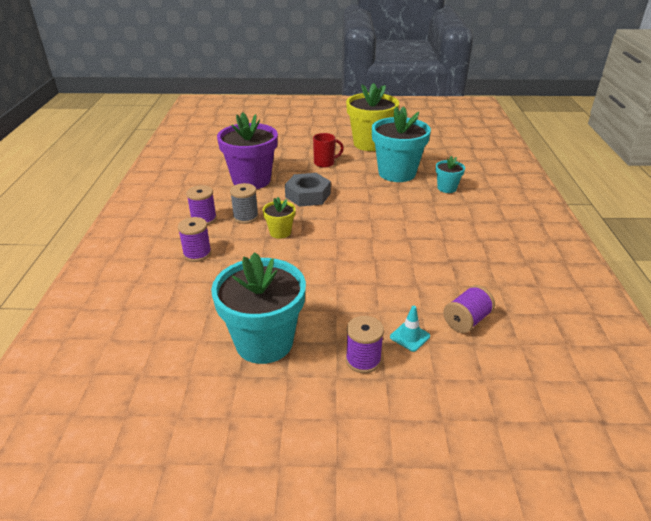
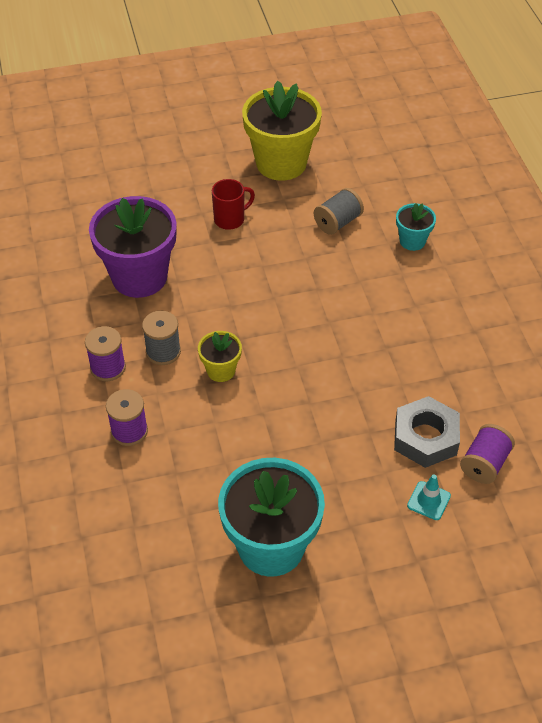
camera: 15 degrees left, 15 degrees up
(308, 195) = (231, 292): grey nut -> grey nut (425, 437)
(363, 360) = (387, 544): purple spool -> none
(397, 173) = (338, 222): turquoise flower pot -> grey spool

